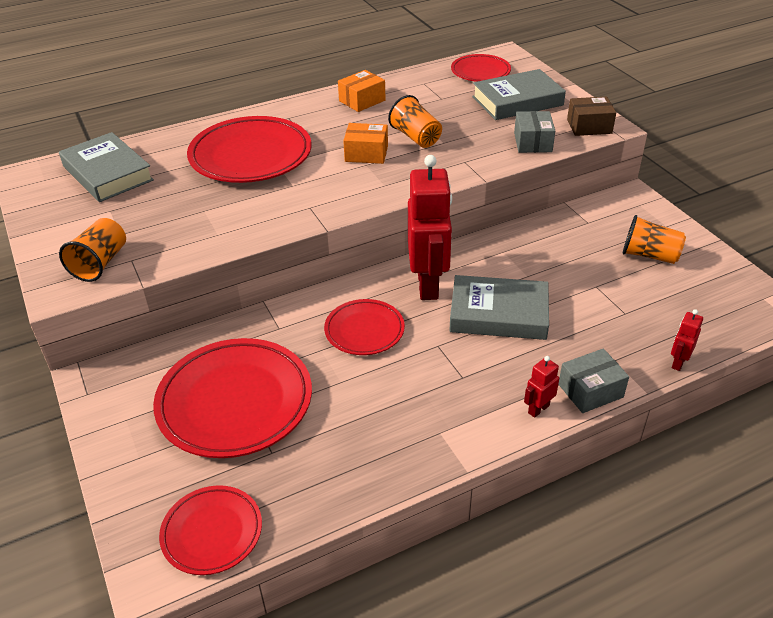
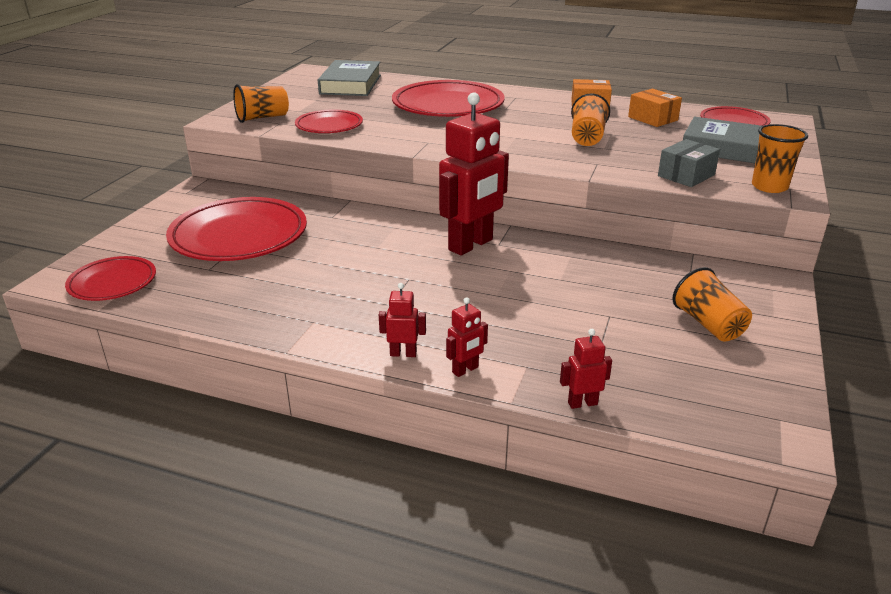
camera: 45 degrees right, 10 degrees down
(364, 330) = (378, 245): red plate -> red plate (329, 126)
(366, 153) = (528, 132): orange box -> orange box (653, 118)
(498, 314) = (489, 287): grey book -> none
(589, 126) = (769, 187): brown box -> orange cup
(590, 391) = (465, 370): grey box -> red robot

